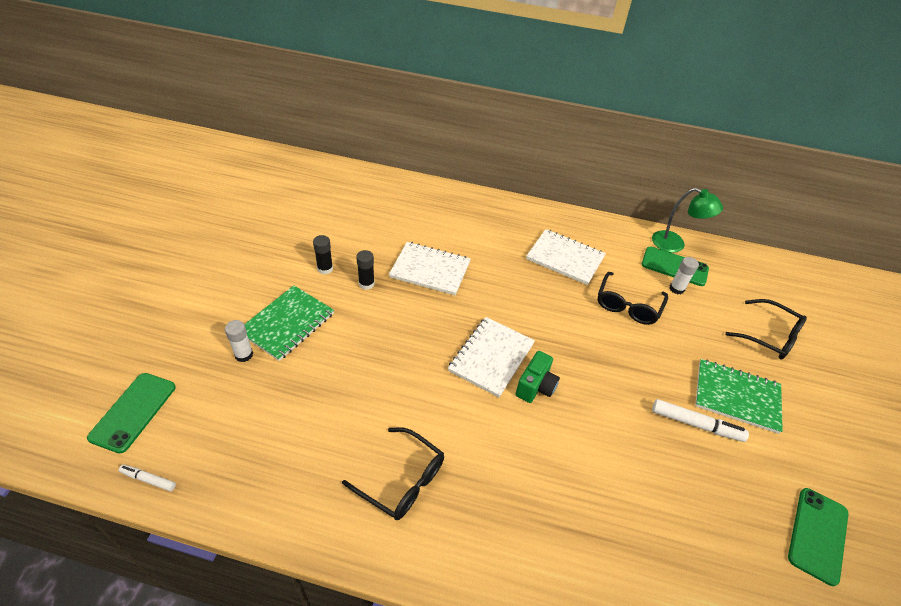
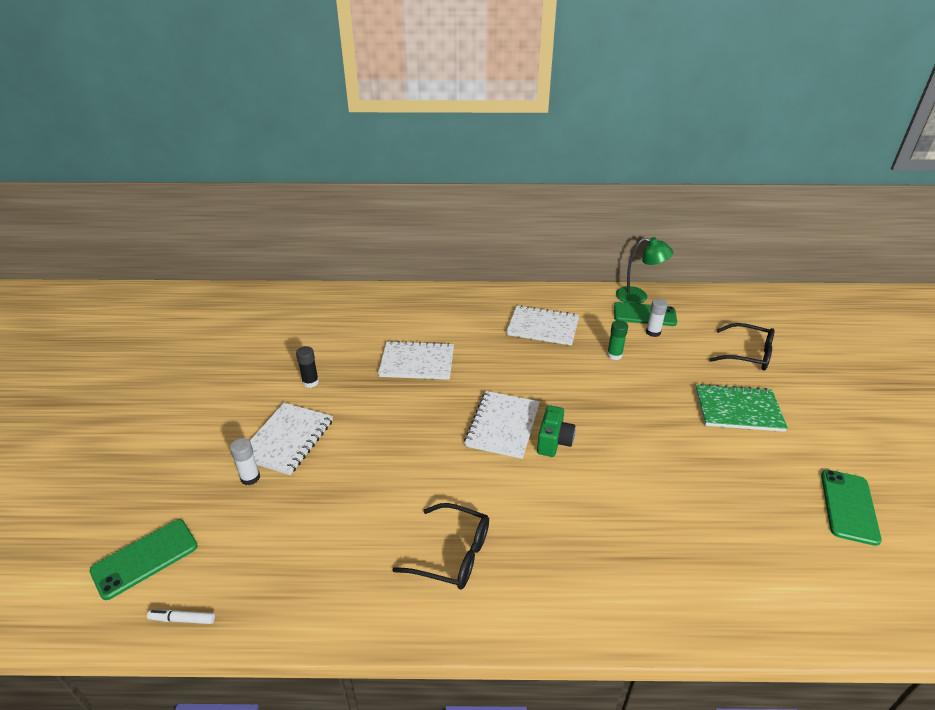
camera: 10 degrees left, 10 degrees down
(133, 412) = (145, 558): green phone -> green phone turned 45 degrees clockwise
(287, 324) = (287, 439): green notebook -> white notebook
(366, 284) = (357, 387): black glue stick -> none
(627, 305) = (614, 355): black glasses -> green glue stick
(696, 424) = (711, 440): white marker -> none

